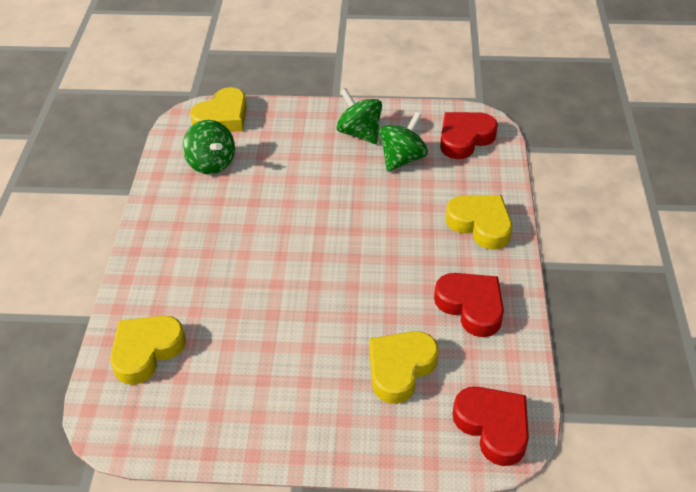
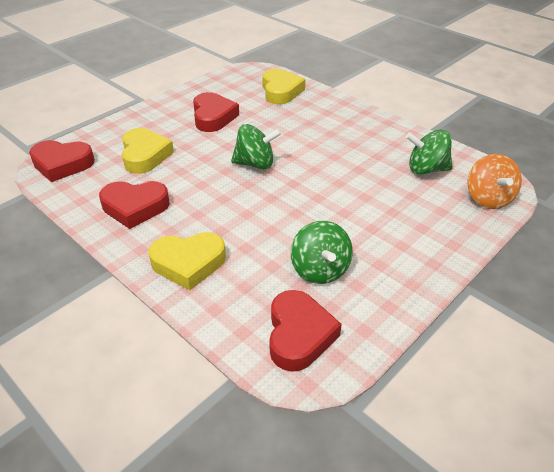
camera: 130 degrees right, 5 degrees down
(222, 117) = (488, 199): yellow heart -> orange spinning top
(269, 371) = (213, 117): none -> red heart
(359, 133) = (386, 265): green spinning top -> green spinning top (255, 164)

